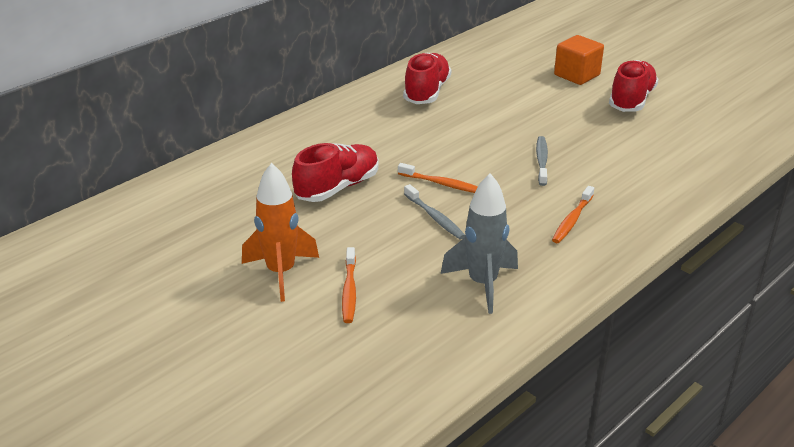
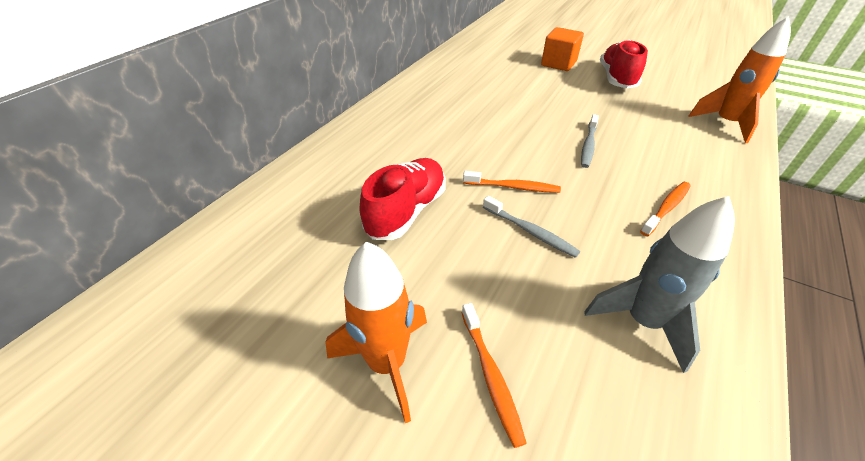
camera: 15 degrees left, 10 degrees up
(427, 92) = (444, 93): red shoe -> none
(541, 161) = (588, 145): grey toothbrush -> grey toothbrush turned 150 degrees counterclockwise
(572, 220) = (666, 208): orange toothbrush -> orange toothbrush turned 150 degrees counterclockwise
(709, 161) = (725, 124): none -> orange rocket

